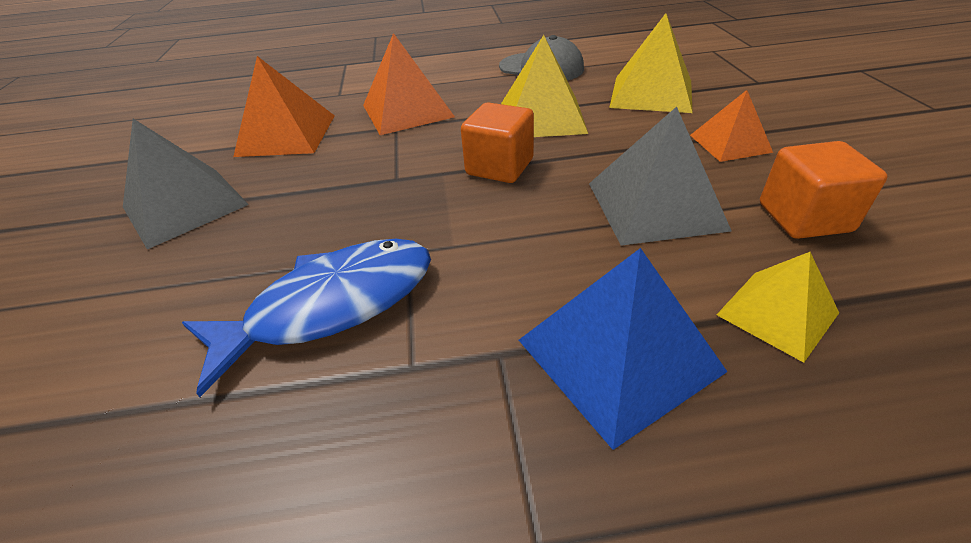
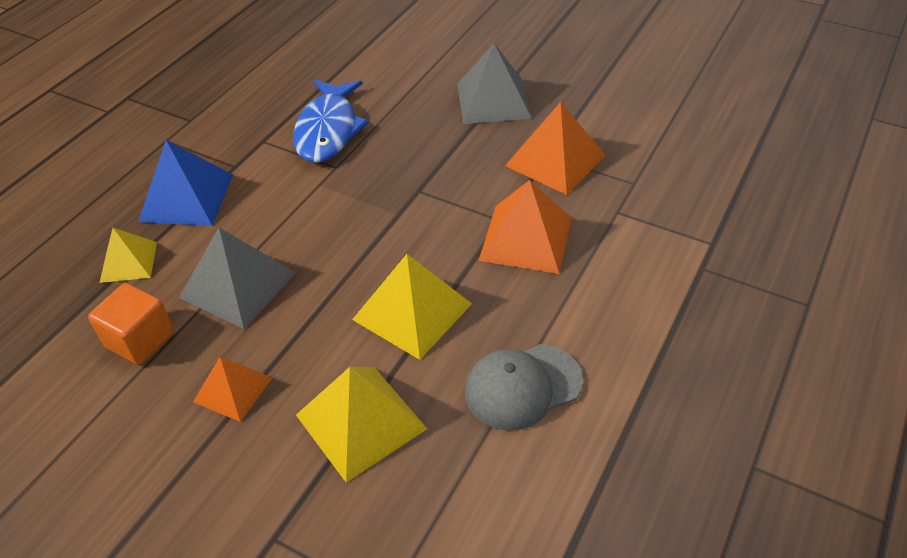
camera: 125 degrees right, 5 degrees up
(499, 167) = (369, 243): orange cube -> none

